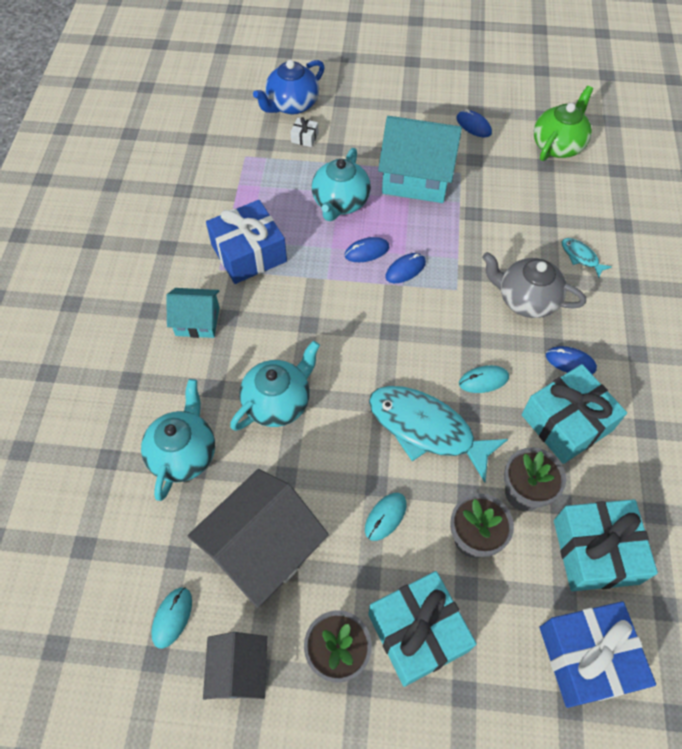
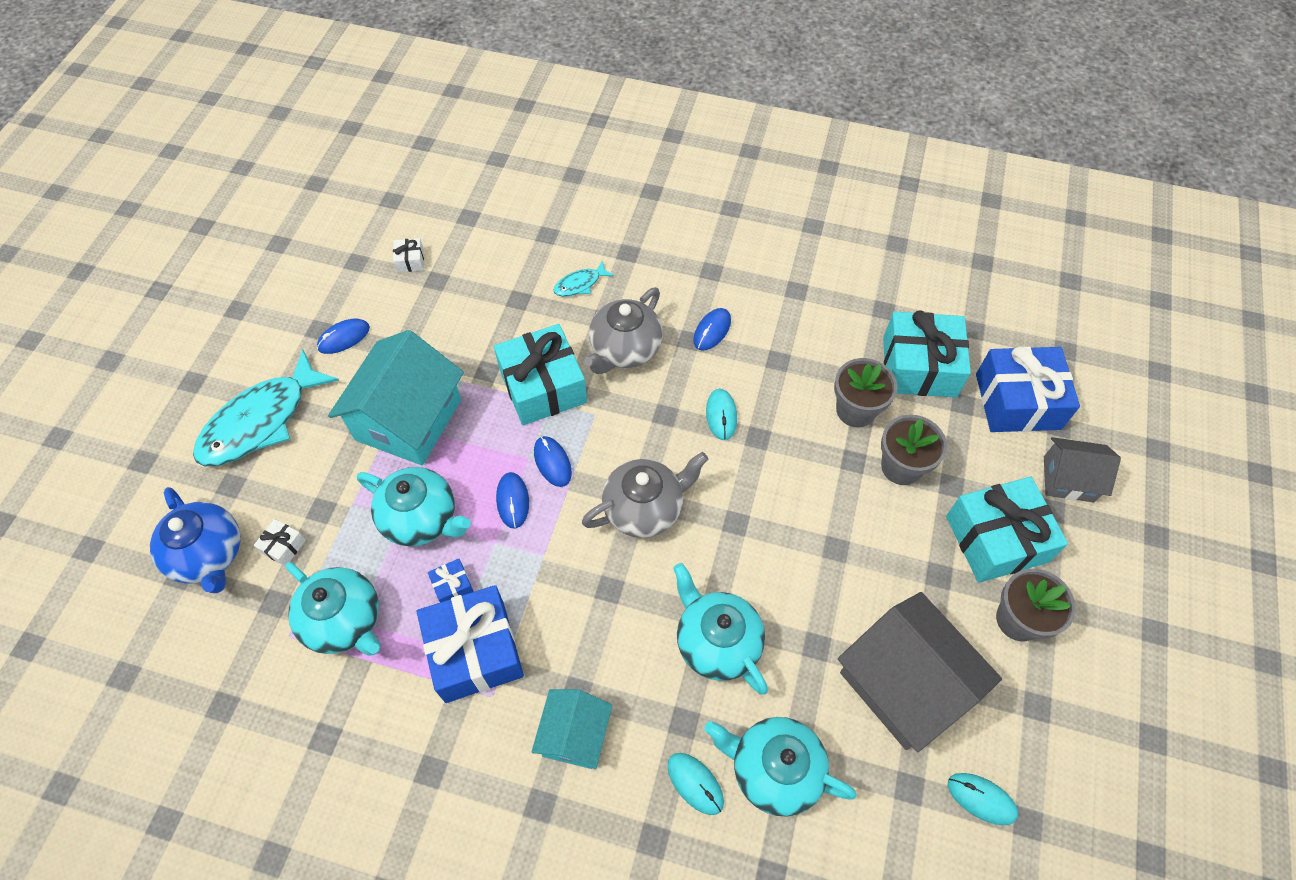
camera: 80 degrees left, 0 degrees up
(239, 671) = (1038, 725): grey house -> grey house (1068, 479)
(259, 180) = (344, 621): none -> turquoise teapot
(293, 231) = (452, 586): none -> blue gift
(380, 337) = (645, 508): none -> grey teapot
(385, 517) = (873, 546): turquoise mouse -> turquoise mouse (695, 783)
(426, 429) = (774, 484): turquoise fish -> turquoise fish (261, 421)
(558, 145) = (410, 261): green teapot -> white gift
(566, 422) = (782, 353): turquoise gift -> turquoise gift (543, 386)

